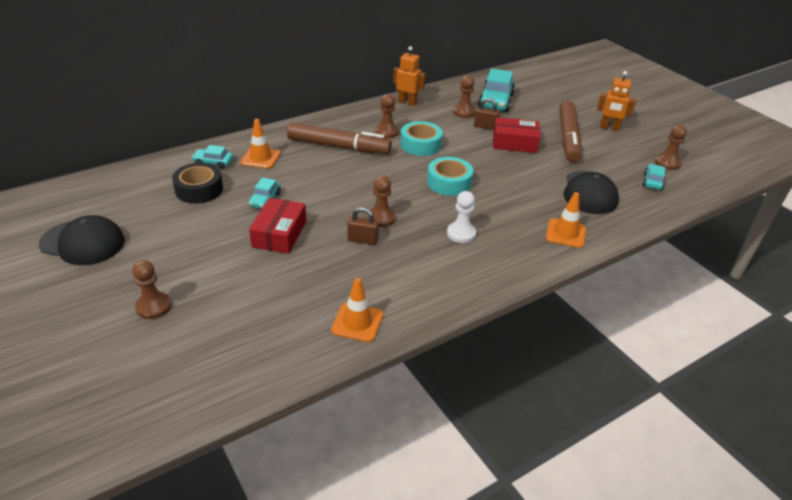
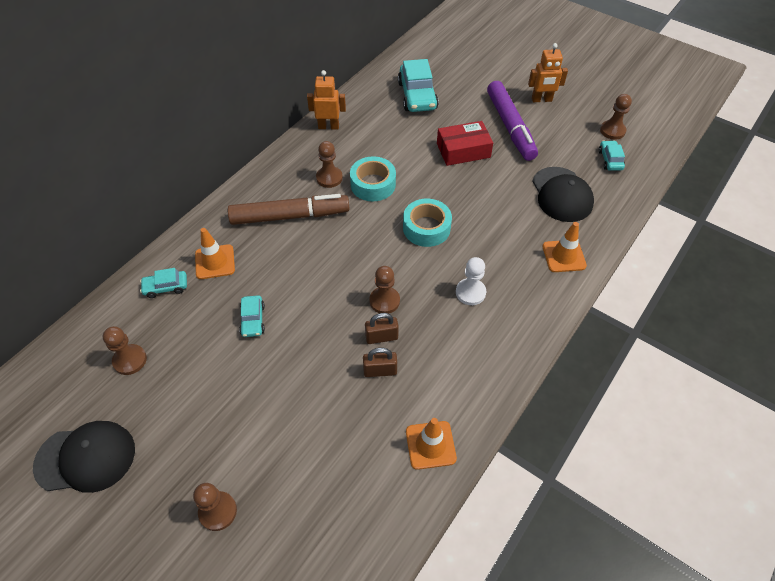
camera: 20 degrees left, 15 degrees up
(199, 190) = (172, 332): black tape -> none
(279, 234) = (294, 361): red box -> none
(463, 112) = (393, 122): brown pawn -> brown pawn (130, 360)
(485, 127) = (424, 137): brown padlock -> brown padlock (380, 371)
(568, 138) = (510, 127): brown marker -> purple marker

